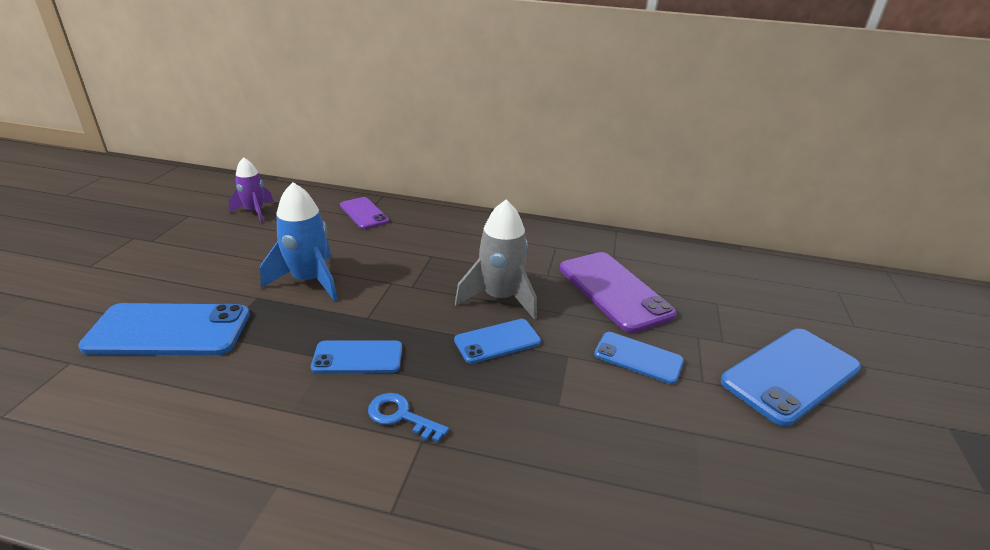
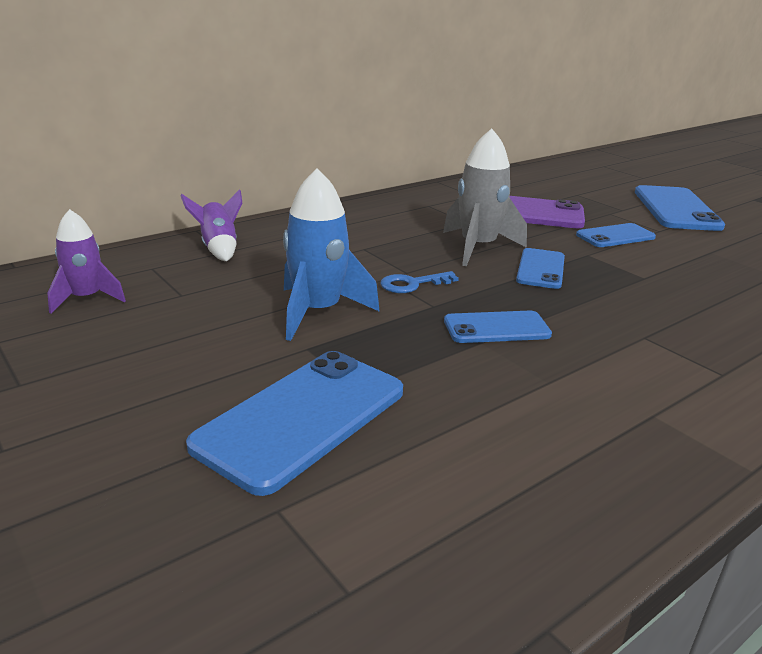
camera: 50 degrees left, 5 degrees down
(358, 357) = (496, 328): blue phone -> blue phone turned 45 degrees clockwise
(364, 213) = (219, 248): purple phone -> purple rocket
(401, 416) = (605, 335): blue key -> blue key (412, 284)

